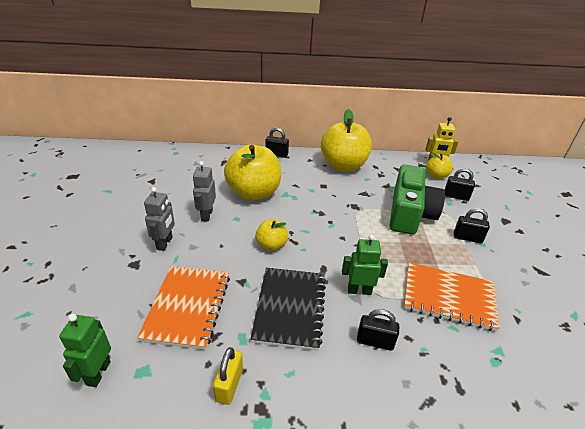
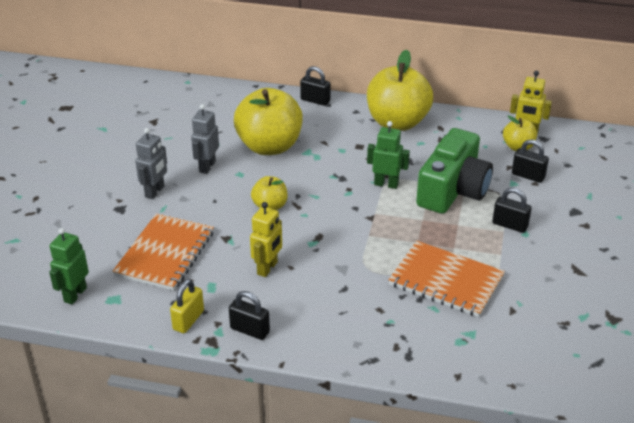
camera: 15 degrees right, 0 degrees up
(290, 308) = (267, 268): black notebook -> yellow robot
(359, 290) = (348, 262): green robot -> green robot (386, 184)
(375, 341) = (343, 307): black padlock -> black padlock (250, 330)

